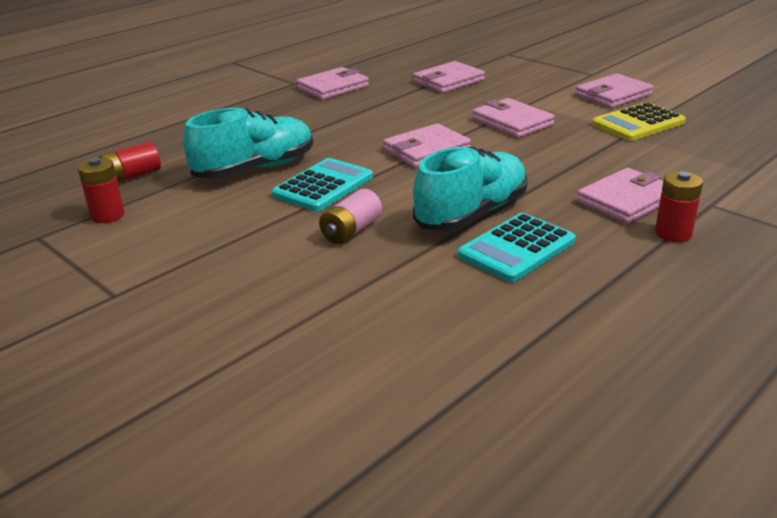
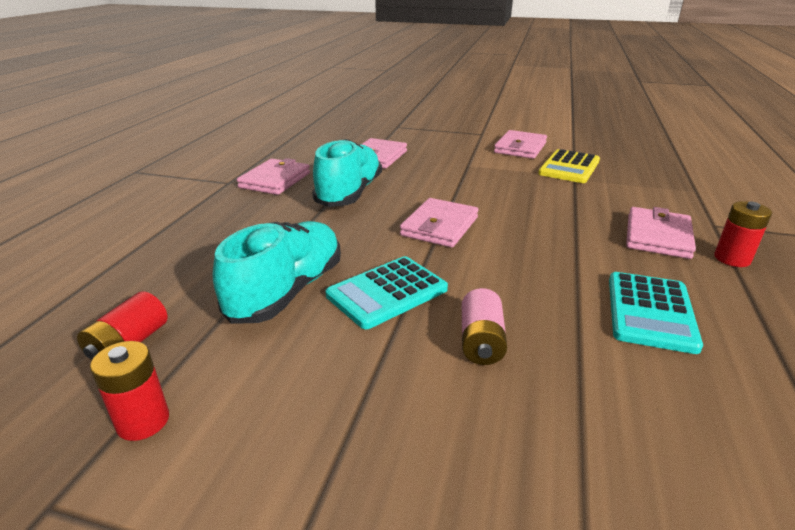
camera: 30 degrees left, 0 degrees up
(323, 186) = (387, 292): turquoise calculator -> turquoise calculator turned 135 degrees counterclockwise
(471, 214) = (564, 285): turquoise shoe -> turquoise shoe (349, 193)
(512, 122) = (477, 184): pink wallet -> none

